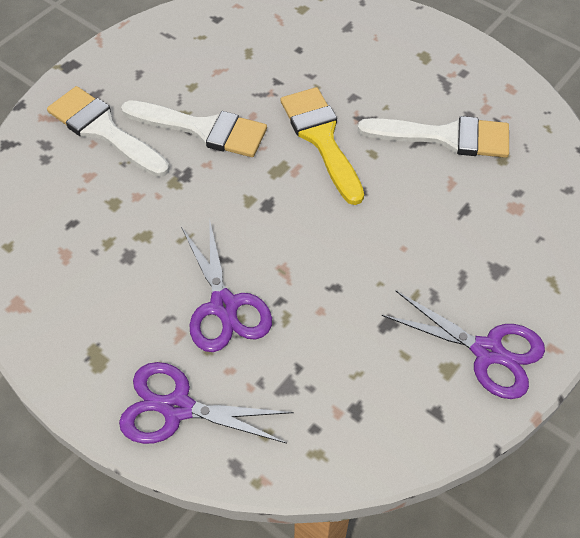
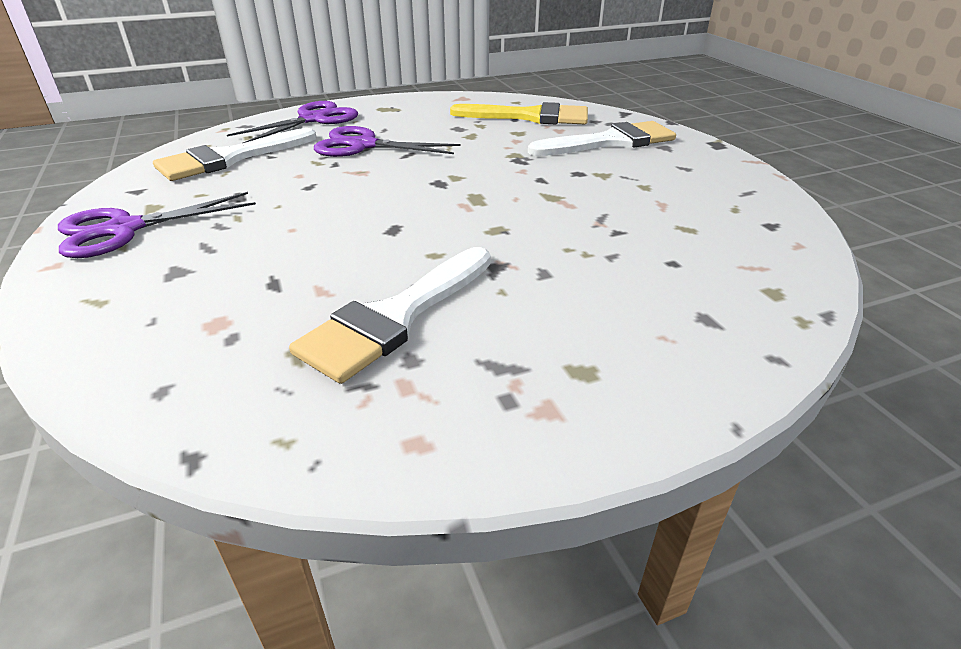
camera: 120 degrees right, 20 degrees down
(203, 129) = (572, 177): white brush -> white brush (230, 158)
(321, 138) = (493, 230): yellow brush -> yellow brush (530, 117)

